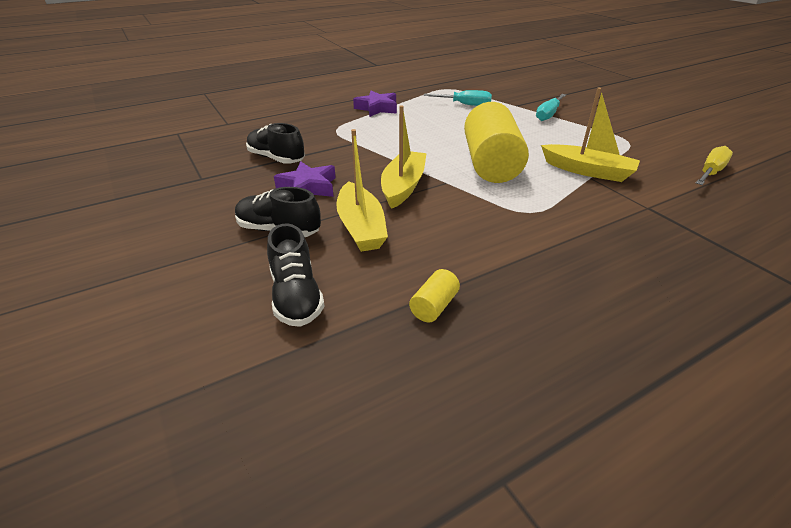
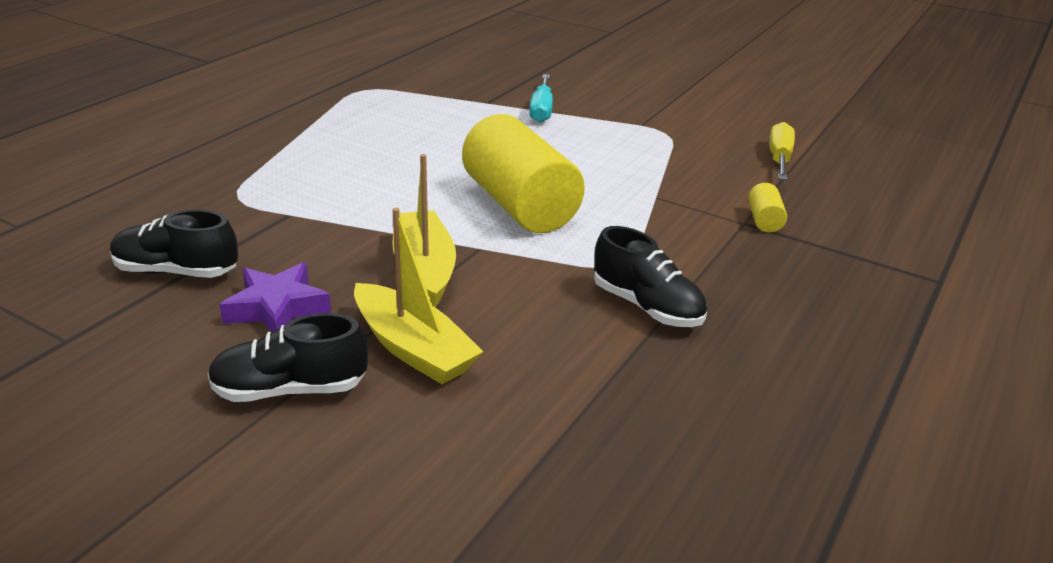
camera: 30 degrees left, 5 degrees down
(296, 296) = (405, 477): black shoe -> black shoe (647, 307)
(377, 108) = (277, 145): purple star -> none
(434, 306) = (595, 427): yellow cylinder -> yellow cylinder (764, 220)
(465, 105) = (413, 114): turquoise screwdriver -> none
(588, 171) = (647, 188): yellow boat -> none

